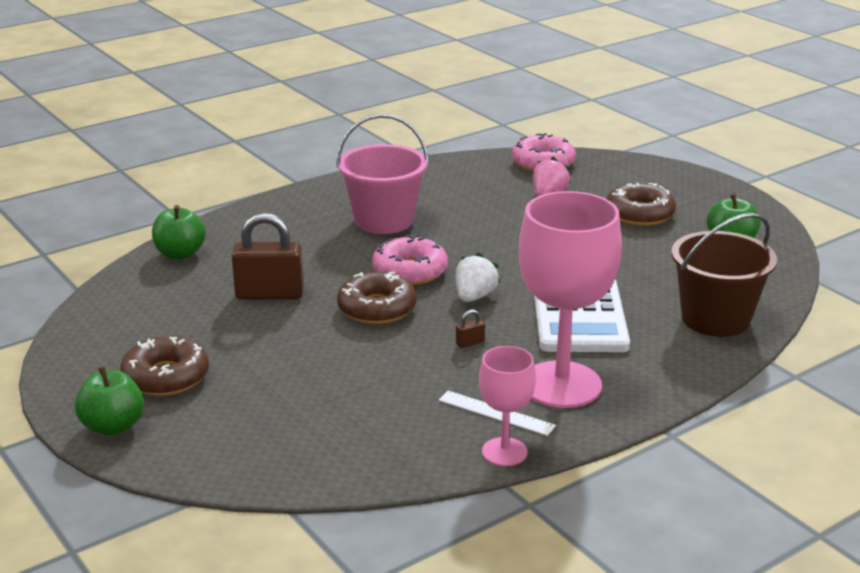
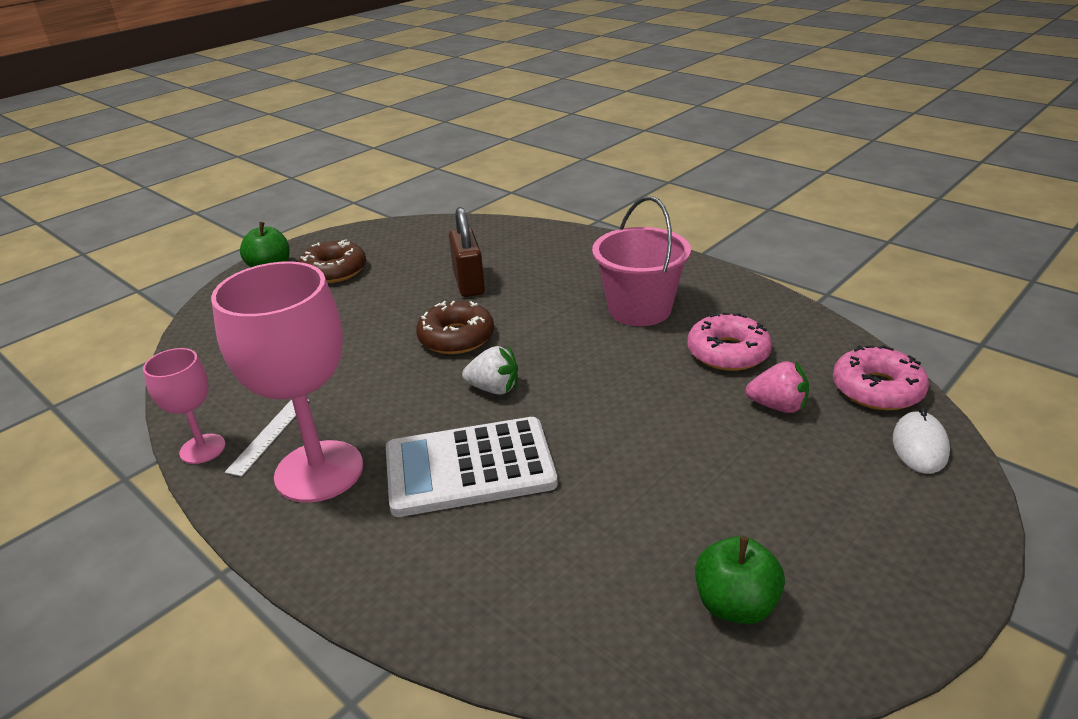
camera: 80 degrees right, 5 degrees up
(180, 254) = (526, 234): green apple -> none
(410, 271) = (536, 342): pink donut -> pink donut (728, 352)
(470, 343) = (399, 400): brown padlock -> none
(607, 166) = (920, 446): none -> white mouse
(639, 214) = (777, 494): brown donut -> none
(715, 319) = (487, 596): brown bucket -> none

